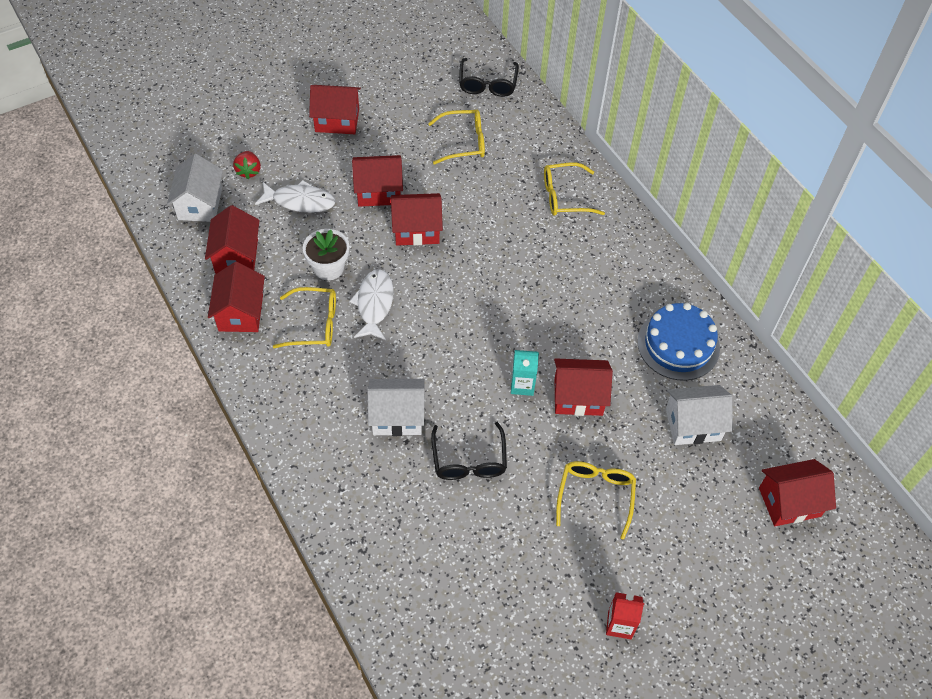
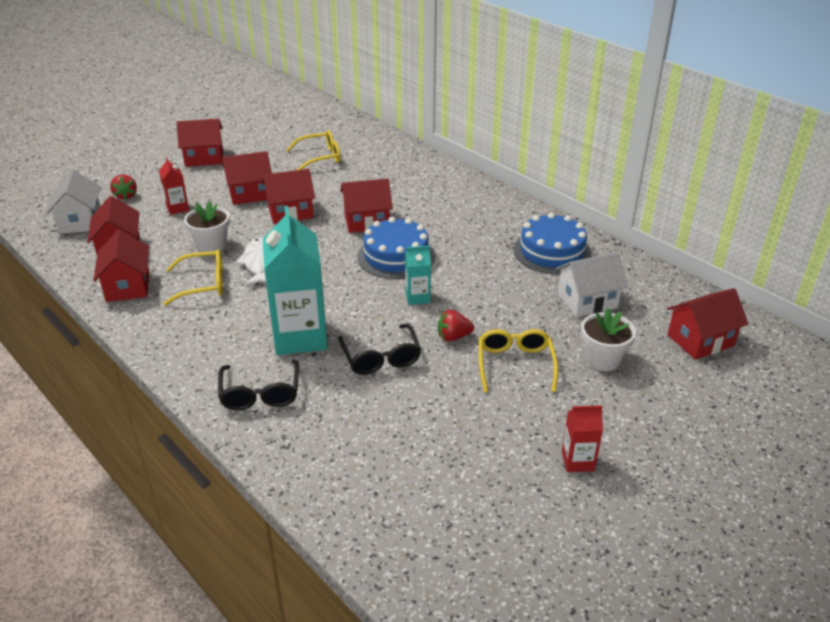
camera: 10 degrees left, 20 degrees down
(300, 201) = (177, 208): white fish -> red carton
(397, 417) = (300, 337): white house -> turquoise carton
(487, 84) = (332, 124): black glasses -> black glasses (260, 393)
(513, 320) = (396, 256): none -> blue cake
(545, 447) = (453, 337): none -> red strawberry
(565, 196) = (418, 177): yellow glasses -> none
(578, 397) = (473, 298): red house -> red house (367, 221)
(682, 507) = (602, 359): none -> white flower pot

